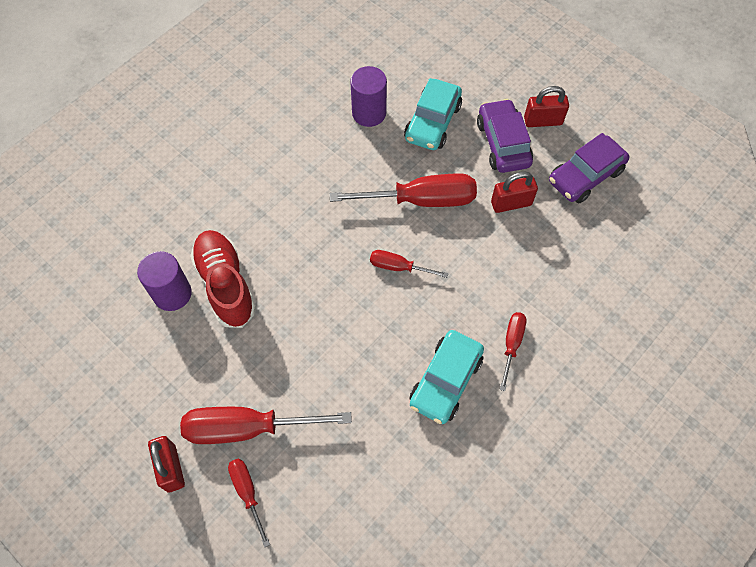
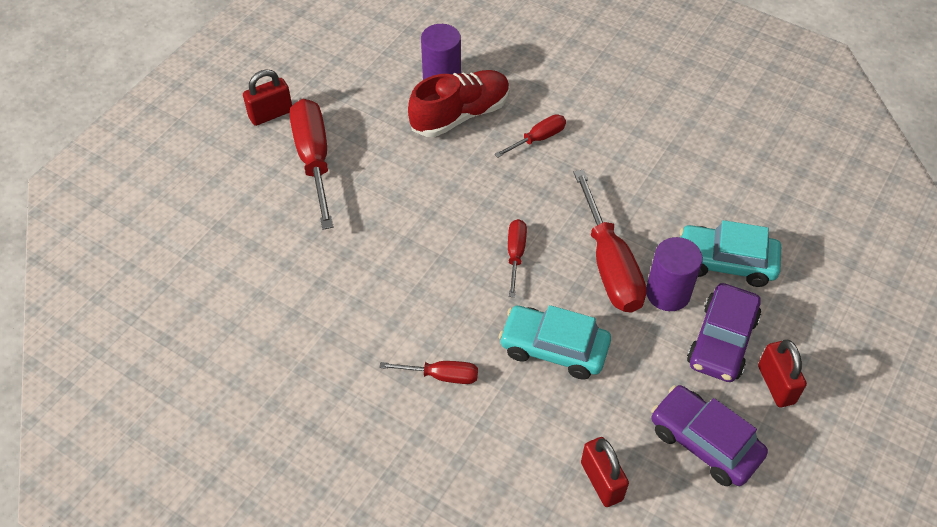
camera: 80 degrees right, 10 degrees down
(247, 493) = (252, 171): red screwdriver -> red screwdriver (538, 139)
(369, 113) = (714, 198): purple cylinder -> purple cylinder (668, 293)
(446, 381) = (386, 316): turquoise car -> turquoise car (553, 348)
(503, 143) = (722, 341): purple car -> purple car turned 135 degrees clockwise
(511, 203) = (634, 358): red padlock -> red padlock (601, 481)

